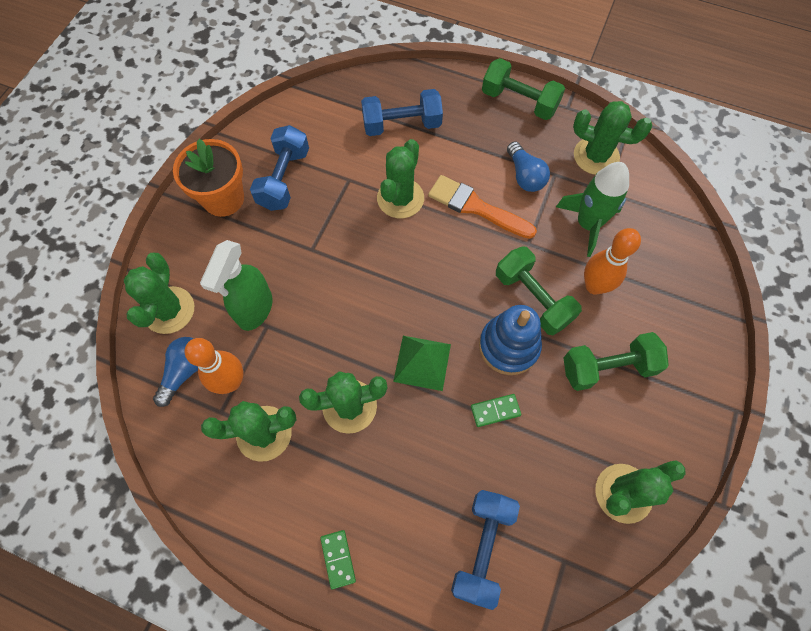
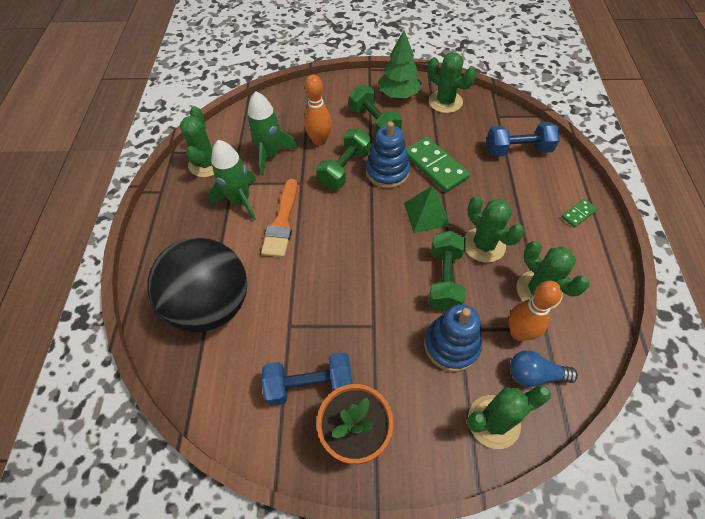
camera: 110 degrees left, 10 degrees down
(254, 310) = (451, 345): green spray bottle -> blue stacking toy
(400, 198) = (294, 277): green cactus -> none
(402, 125) = (212, 305): blue dumbbell -> black ball
(495, 410) = (435, 166): green domino -> green domino, size x2.03
(519, 102) = (162, 224): green dumbbell -> green dumbbell (444, 279)
(525, 176) = (240, 200): blue light bulb -> green rocket
(661, 429) = (399, 94): none -> green tree

